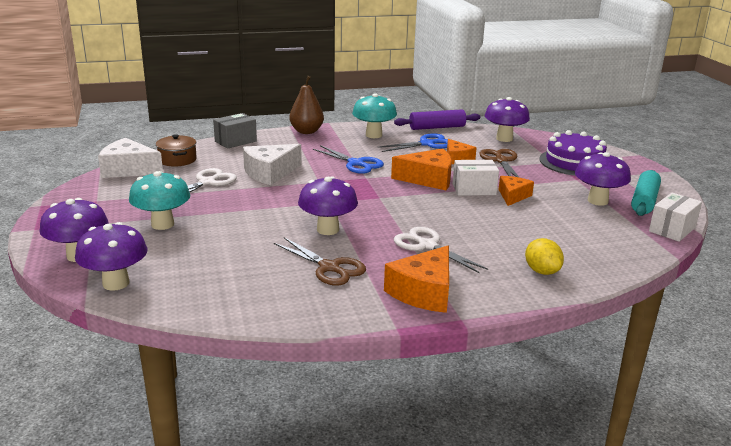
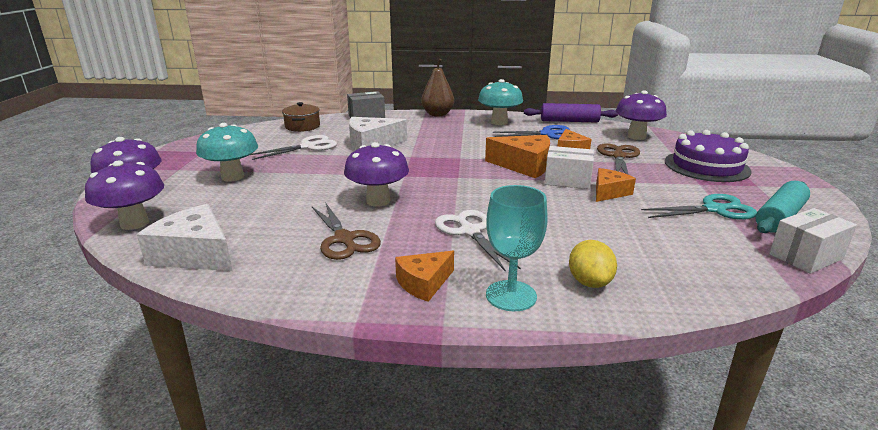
camera: 20 degrees right, 0 degrees up
(128, 169) = (255, 130): white cheese -> white cheese (195, 254)
(356, 163) = (460, 144): blue scissors -> none
(424, 292) = (424, 283): orange cheese -> orange cheese, size x0.63
(494, 290) = (511, 296): none -> turquoise goblet
(597, 201) = (714, 210): purple mushroom -> turquoise scissors

